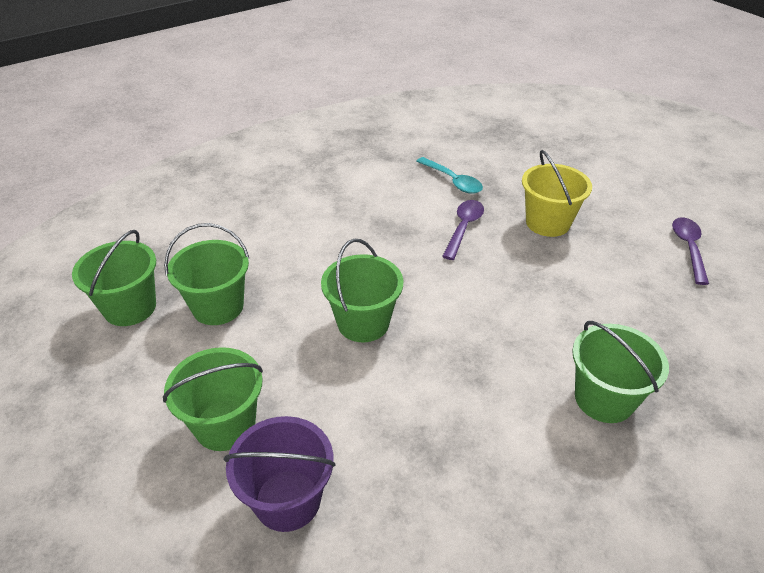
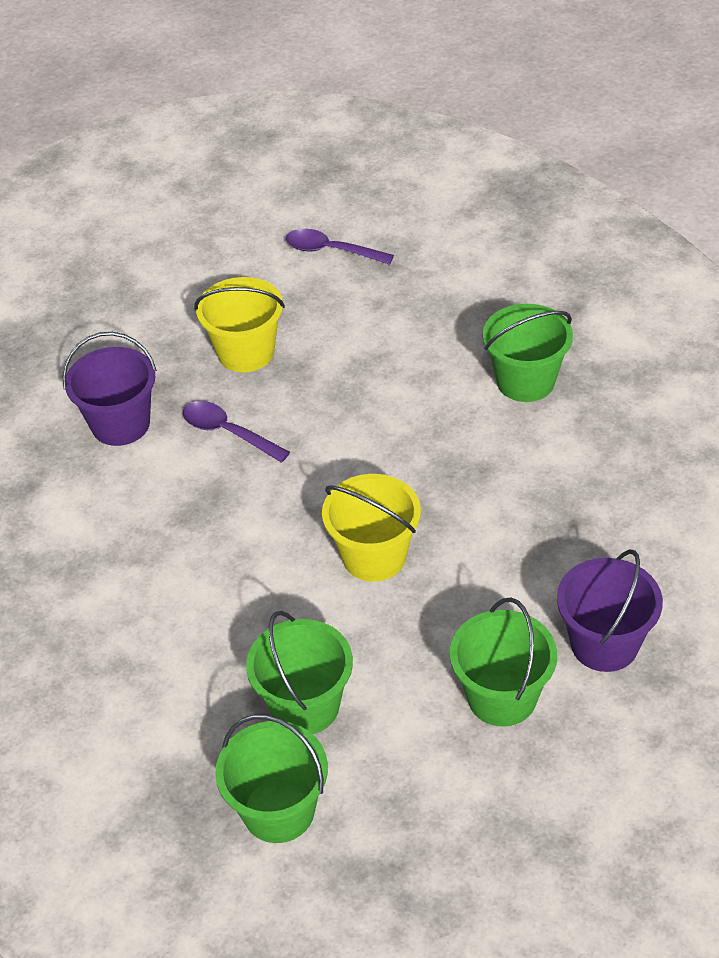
camera: 75 degrees left, 5 degrees up
(363, 323) = (374, 556): green bucket -> yellow bucket
(453, 181) = (120, 424): turquoise spoon -> purple bucket

